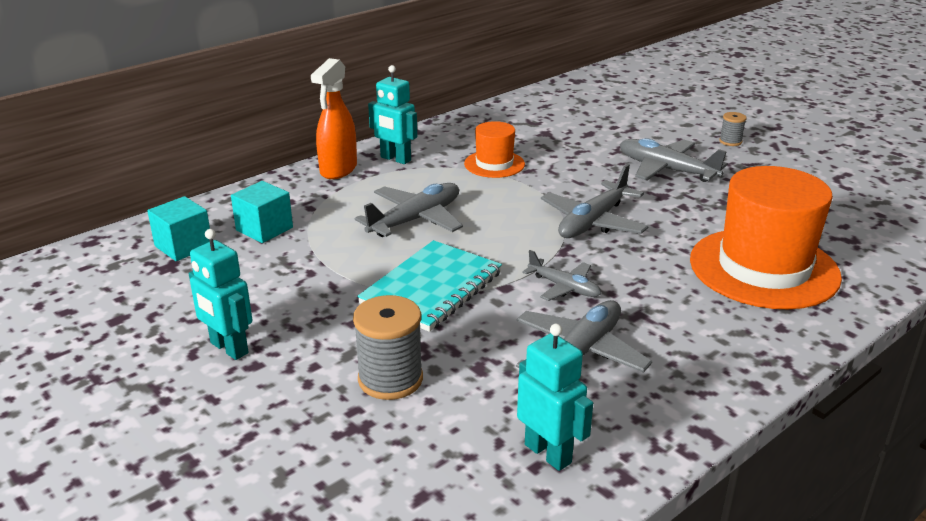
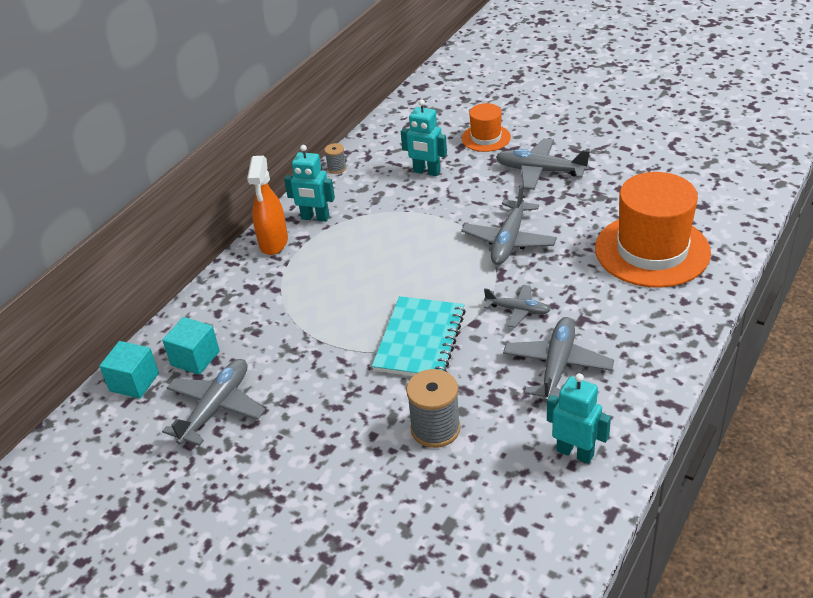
camera: 15 degrees left, 10 degrees up
(228, 348) = (298, 440): turquoise robot -> turquoise robot (426, 172)
(264, 229) = (251, 322): turquoise cube -> turquoise cube (134, 382)
(415, 220) = (369, 277): grey plane -> grey plane (216, 407)
(494, 164) = (401, 201): orange hat -> orange hat (486, 138)
(730, 141) = (577, 127): grey spool -> grey spool (337, 168)

